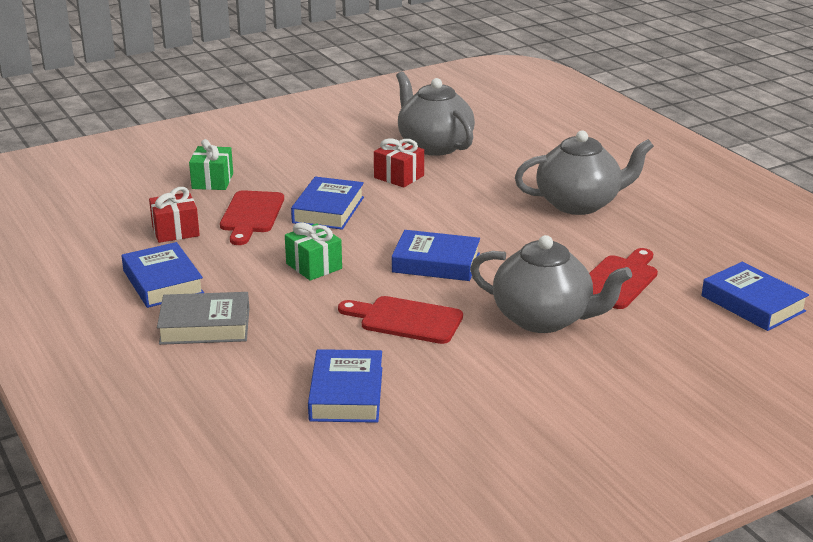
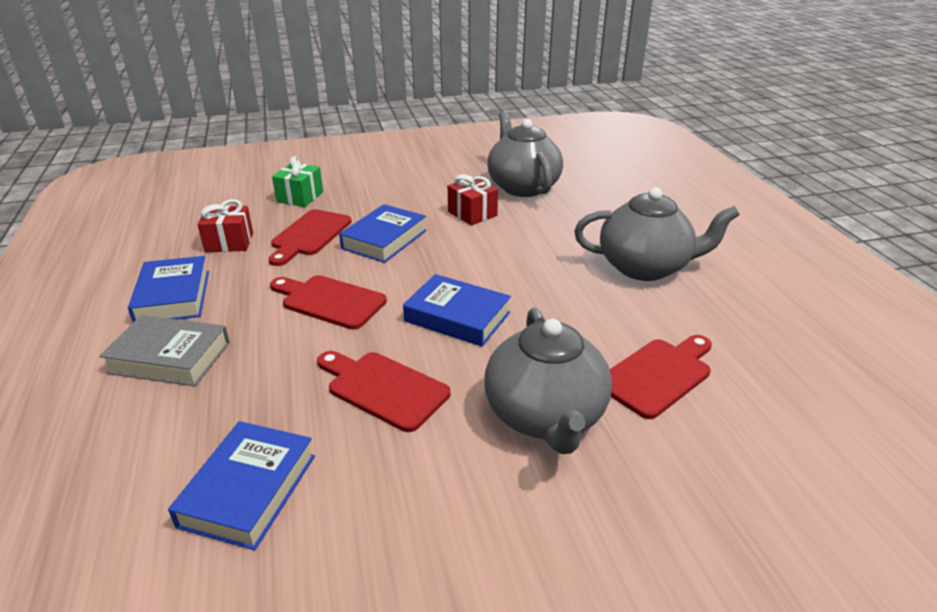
camera: 15 degrees right, 5 degrees up
(314, 266) = (329, 301): green gift -> red cutting board
(544, 319) = (545, 417): grey teapot -> grey teapot turned 45 degrees clockwise
(752, 303) = (829, 442): blue book -> none

